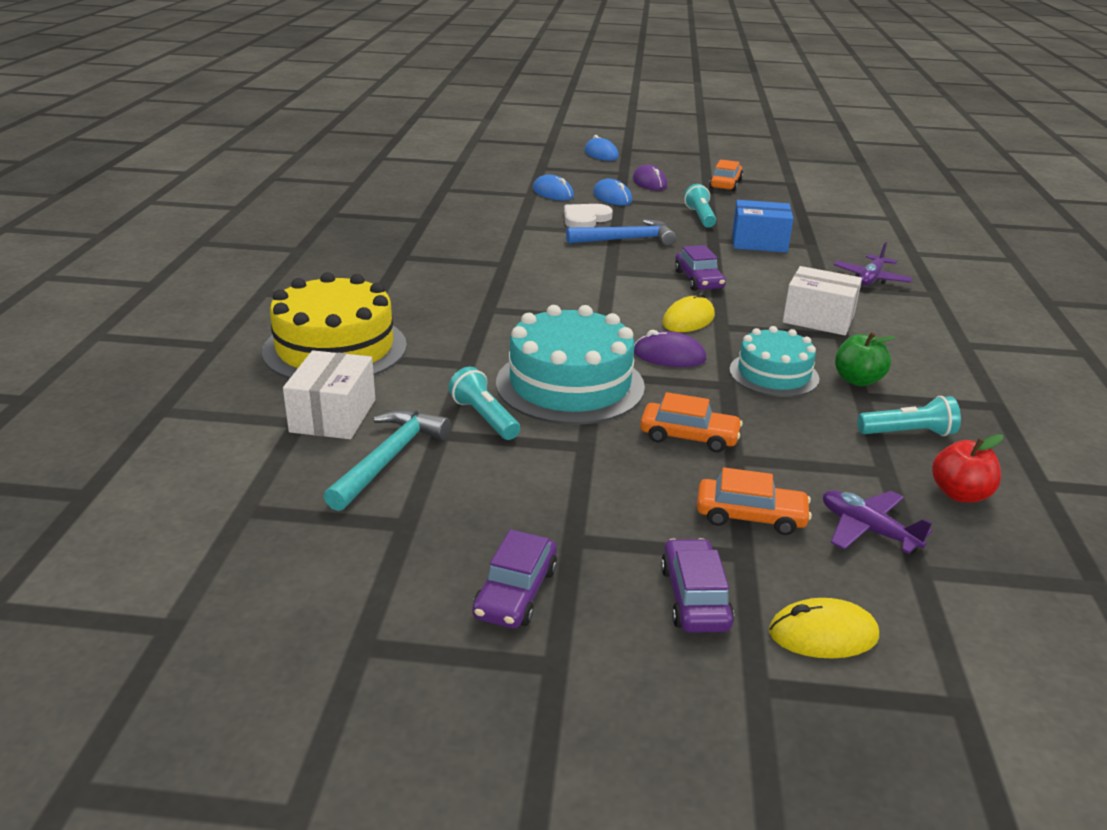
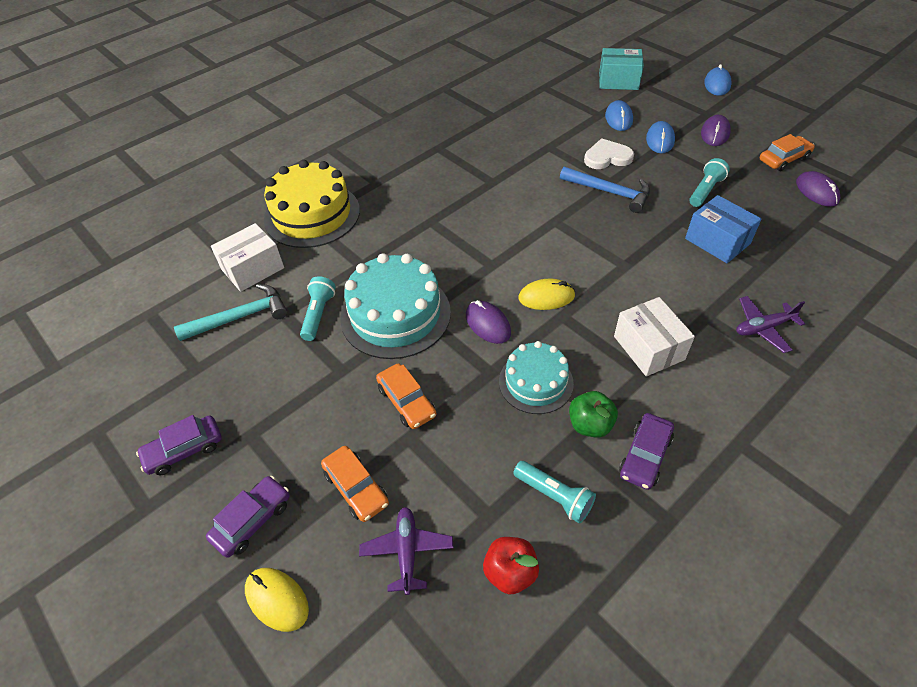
camera: 45 degrees right, 20 degrees up
(510, 170) = (618, 81): none -> turquoise box
(698, 280) = (608, 260): purple car -> purple car (645, 456)
(778, 195) = (816, 191): none -> purple mouse

